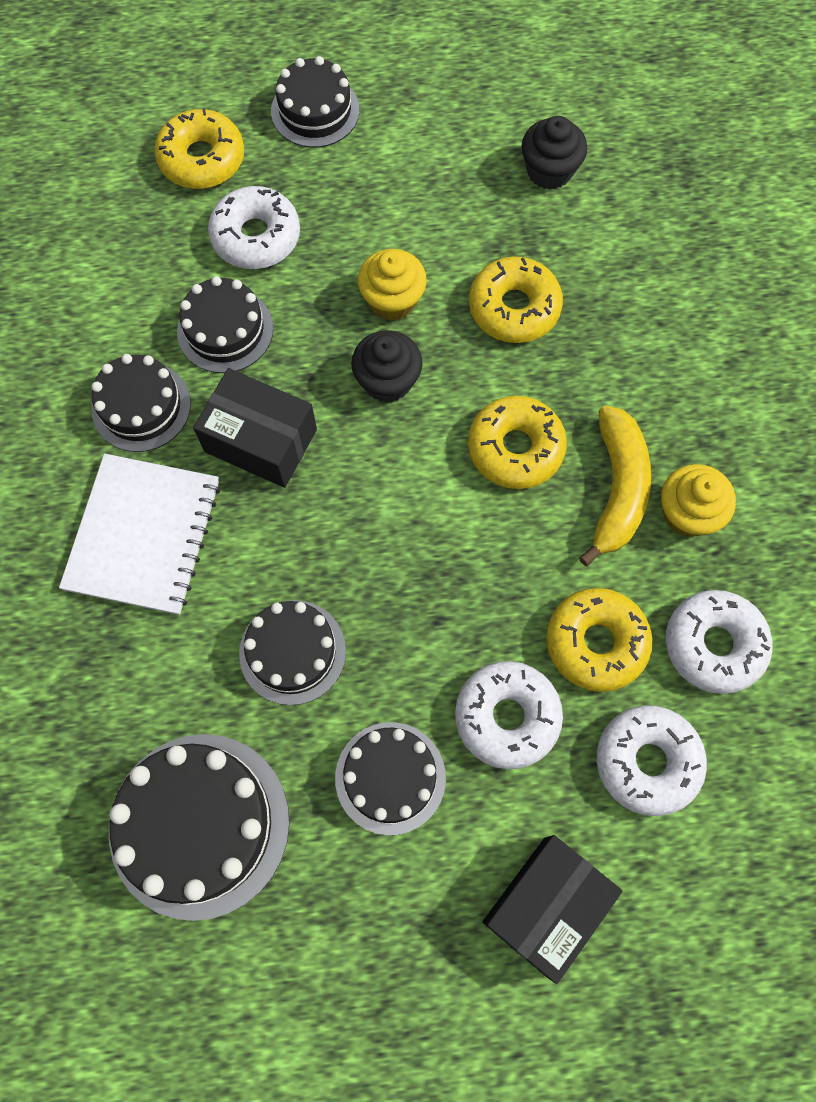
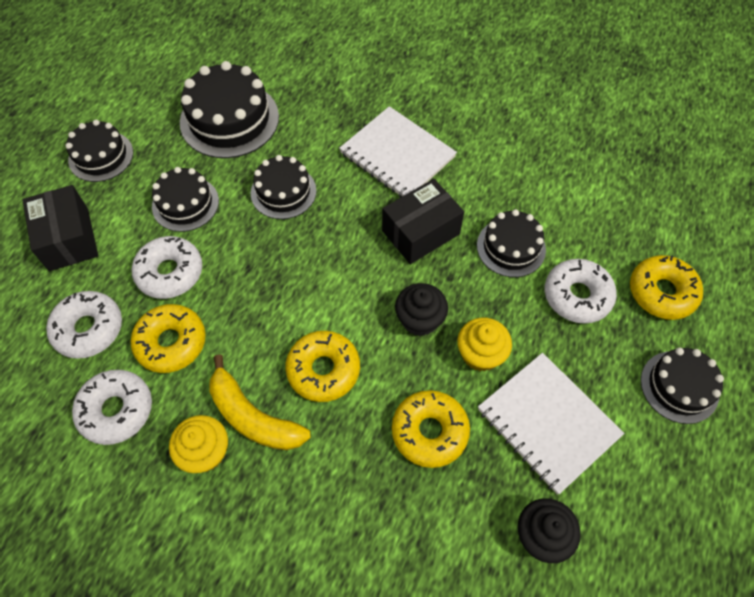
camera: 120 degrees right, 10 degrees down
(141, 406) = (480, 184): black cake -> black cake (101, 156)
(431, 207) = (548, 422): none -> white notebook

